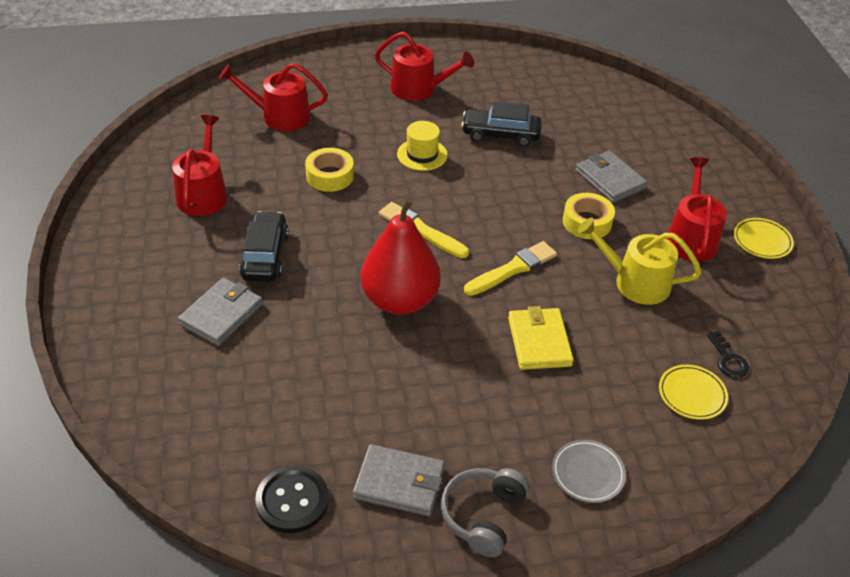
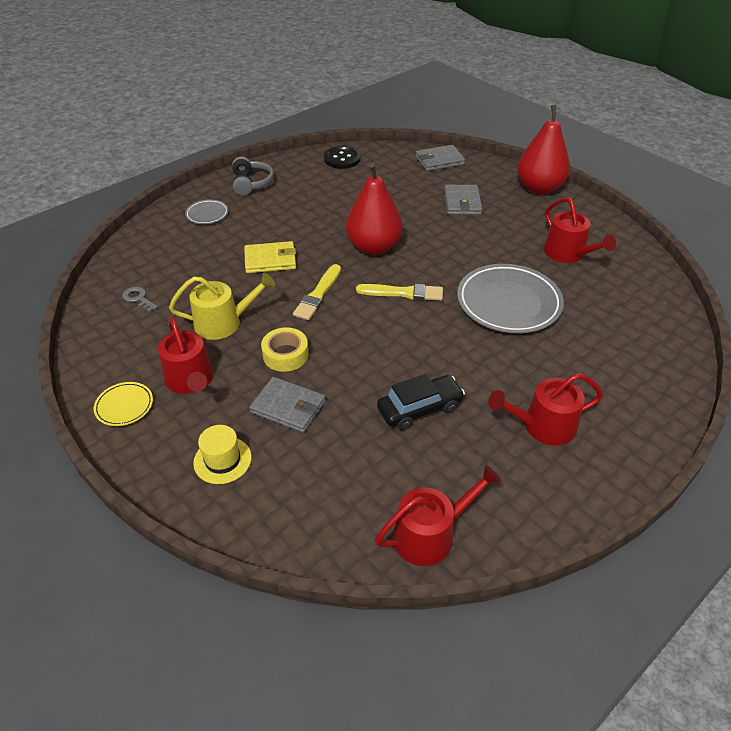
camera: 150 degrees right, 0 degrees up
(99, 288) = (539, 188): none -> red pear
(265, 256) = (479, 237): black car -> none
(280, 116) = (610, 333): red watering can -> red watering can (430, 534)
(330, 176) = (508, 303): yellow tape -> grey plate
(399, 483) = (300, 179): grey wallet -> grey wallet (439, 160)
(422, 154) = (464, 353): yellow hat -> yellow hat (222, 460)
(539, 341) = (270, 260): yellow wallet -> yellow wallet turned 60 degrees counterclockwise
(692, 394) = (158, 269): yellow plate -> none
(728, 359) = (138, 298): black key -> grey key

